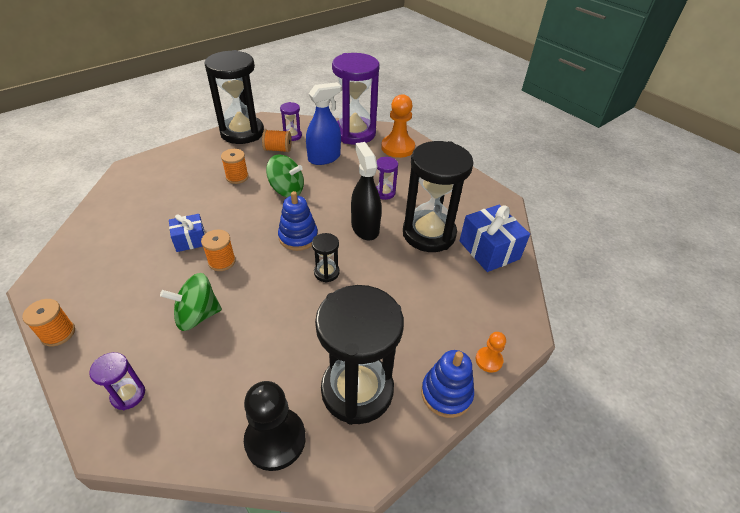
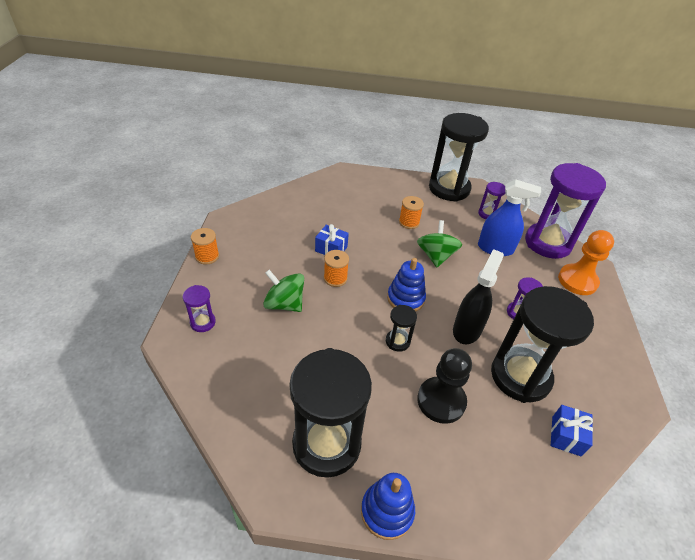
camera: 45 degrees right, 0 degrees up
(275, 439) = (245, 425): black pawn -> black pawn (441, 401)
(278, 149) = (463, 218): orange spool -> none
(287, 190) = (436, 256): green spinning top -> green spinning top turned 150 degrees counterclockwise
(488, 360) = (452, 523): orange pawn -> none
(489, 250) = (566, 436): blue gift -> blue gift, size x0.61

